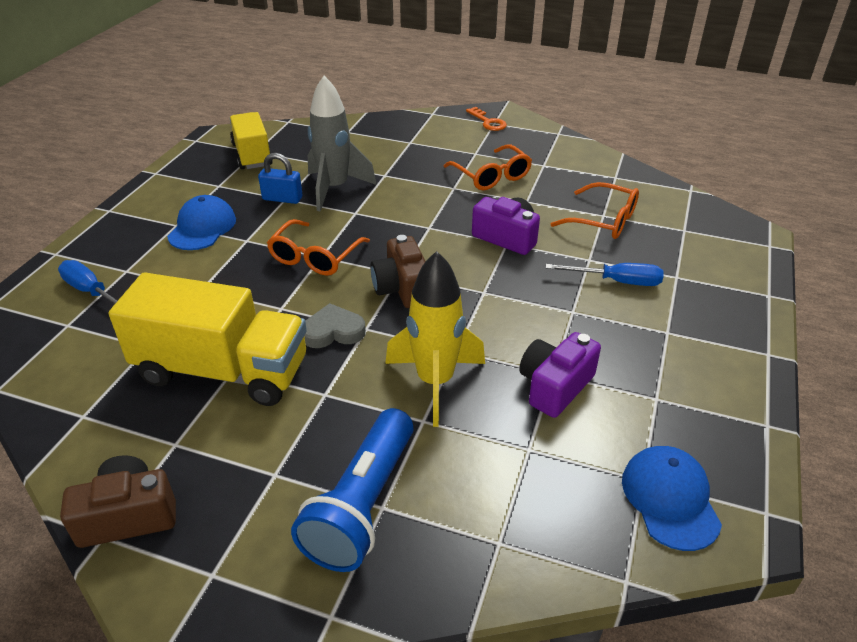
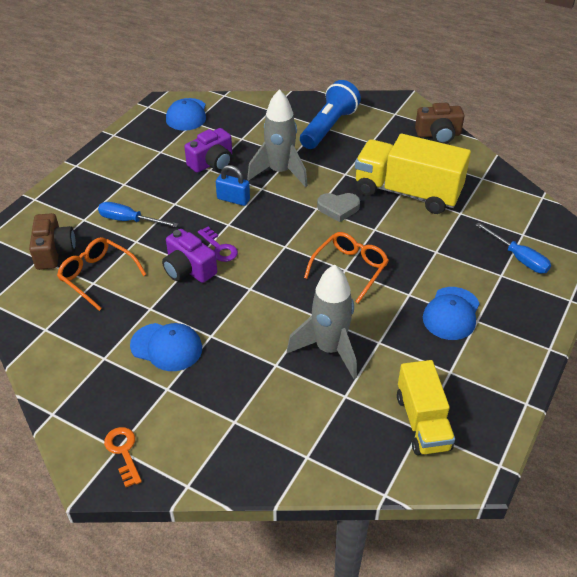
camera: 170 degrees left, 5 degrees up
(282, 199) = (381, 342): blue padlock -> blue padlock (233, 199)
(402, 288) = (286, 234): brown camera -> brown camera (54, 251)
(435, 382) = (280, 172): yellow rocket -> grey rocket
(482, 262) = (219, 248): none -> purple key
(491, 176) = (166, 347): orange glasses -> blue cap

